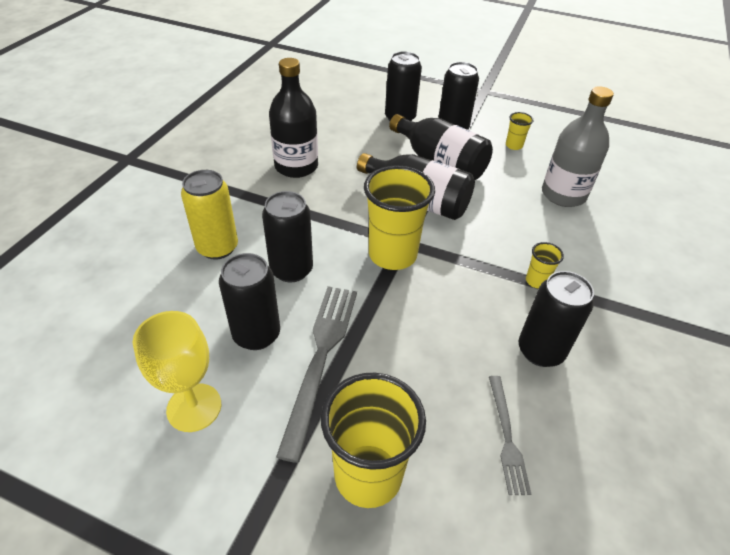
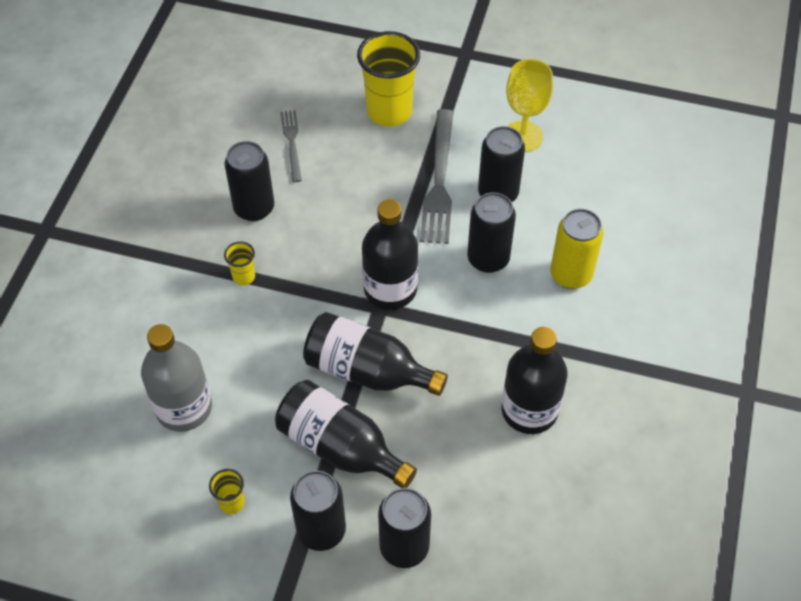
camera: 175 degrees right, 10 degrees up
(392, 255) = (390, 289): yellow cup -> black bottle

